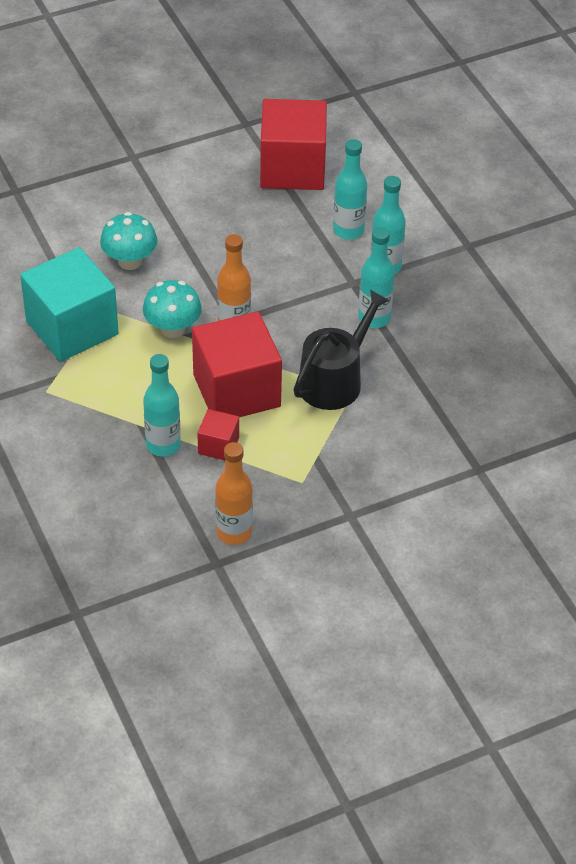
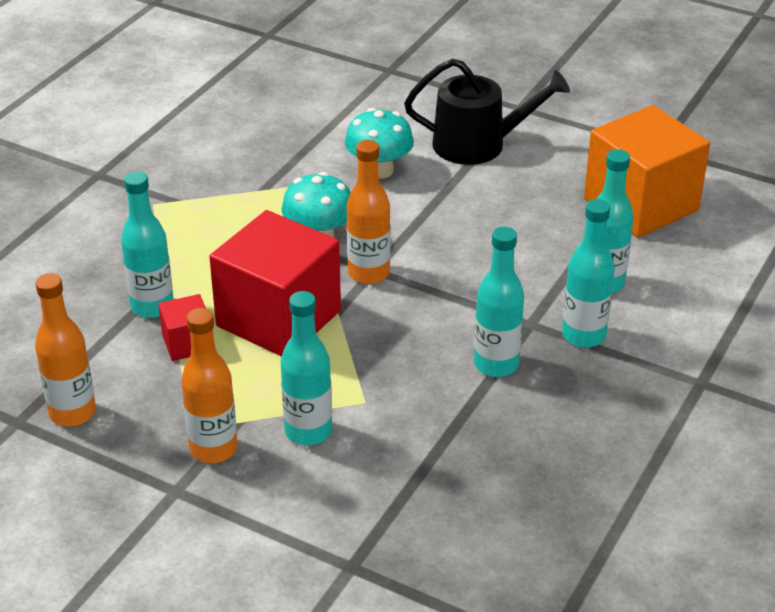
camera: 55 degrees right, 10 degrees down
(72, 328) = (251, 179): turquoise cube -> none
(292, 168) = (641, 204): red cube -> orange cube
(330, 481) = (213, 449): none -> orange bottle
(335, 380) = (369, 380): black watering can -> black watering can (478, 144)
(354, 431) = (308, 431): none -> turquoise bottle

